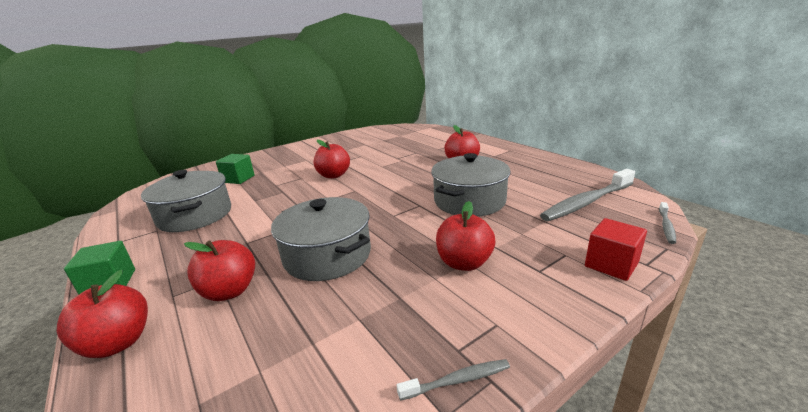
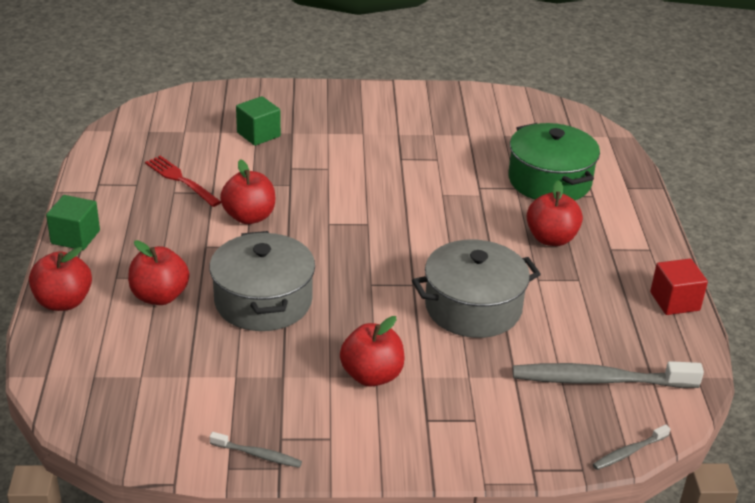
camera: 30 degrees right, 10 degrees up
(195, 215) = (181, 180): grey pot -> red fork
(333, 175) = (368, 183): red apple -> red apple (249, 217)
(428, 145) = (549, 181): none -> green pot
(611, 264) = (499, 451): red cube -> red cube (674, 301)

